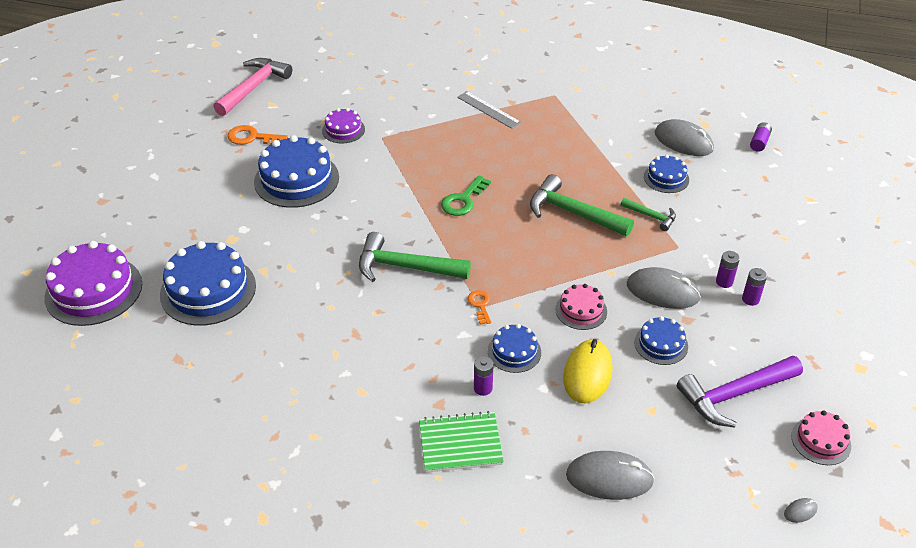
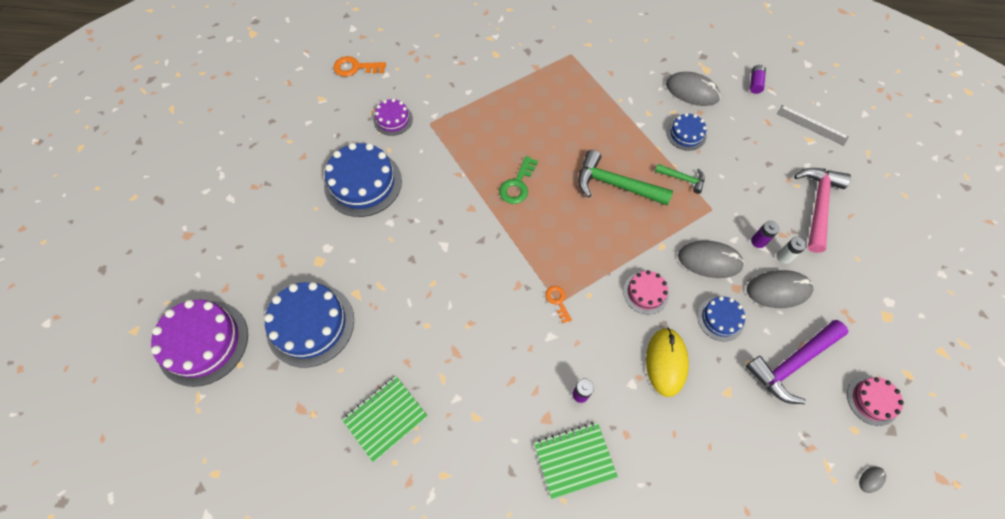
camera: 10 degrees left, 20 degrees up
(252, 138) = (311, 140): orange key -> orange key (355, 68)
(253, 87) = (299, 81): pink hammer -> pink hammer (817, 205)
(265, 379) = (385, 418): none -> green notebook
(405, 267) = (483, 269): green hammer -> none
(488, 110) = (517, 78): grey ruler -> grey ruler (812, 125)
(514, 352) = (598, 348): blue cake -> none
(609, 478) = (708, 474): grey mouse -> grey mouse (778, 290)
(750, 299) = (783, 257): purple battery -> white battery

